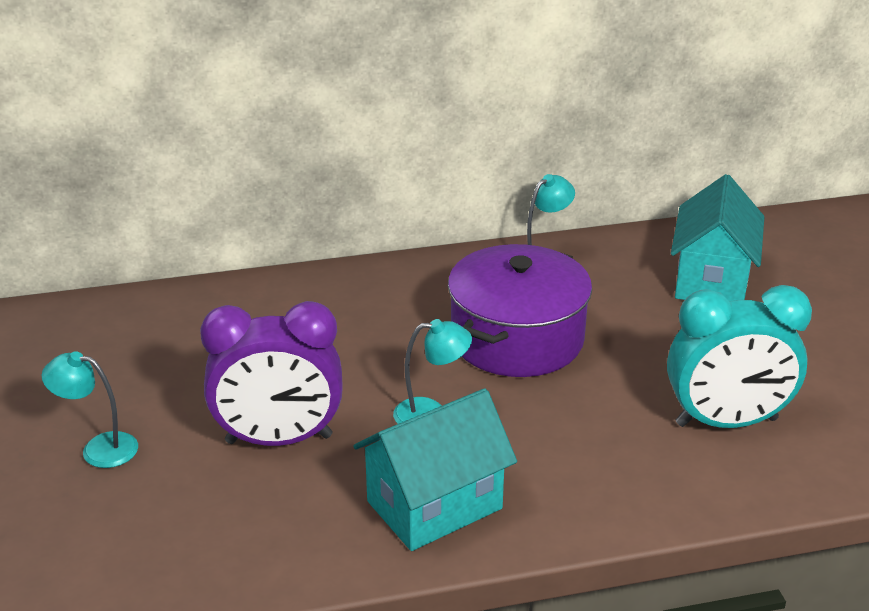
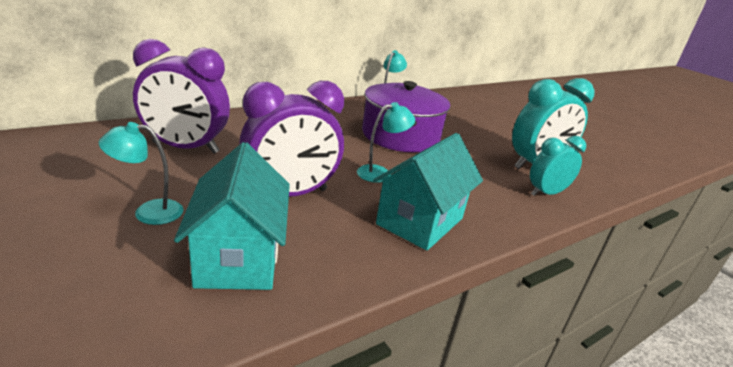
camera: 25 degrees left, 5 degrees down
(177, 346) = (185, 148): none -> purple clock
(690, 480) = (546, 193): none -> turquoise clock
(711, 280) = (473, 110): turquoise house -> turquoise house (239, 257)

